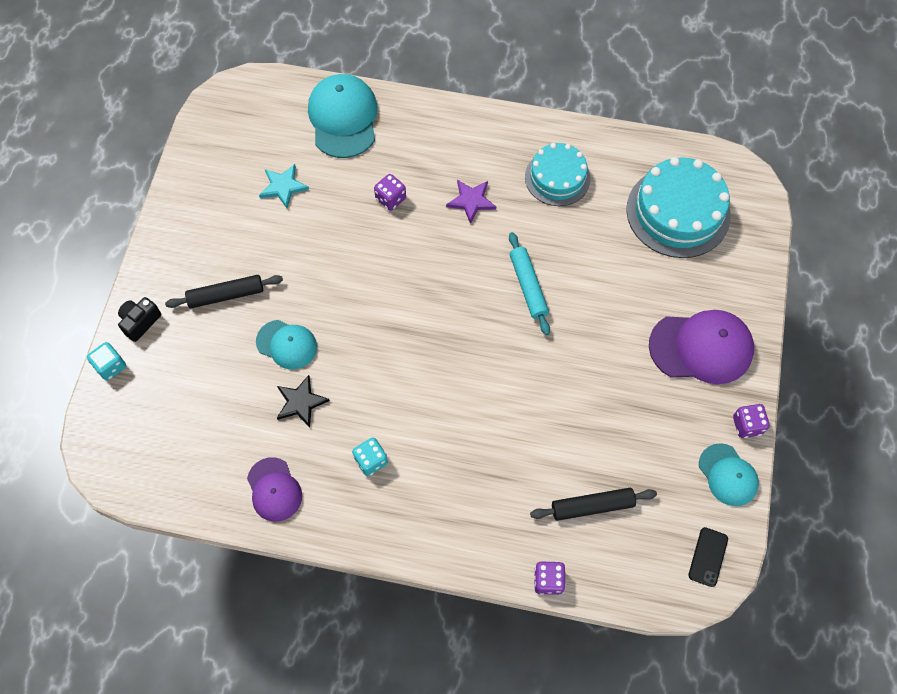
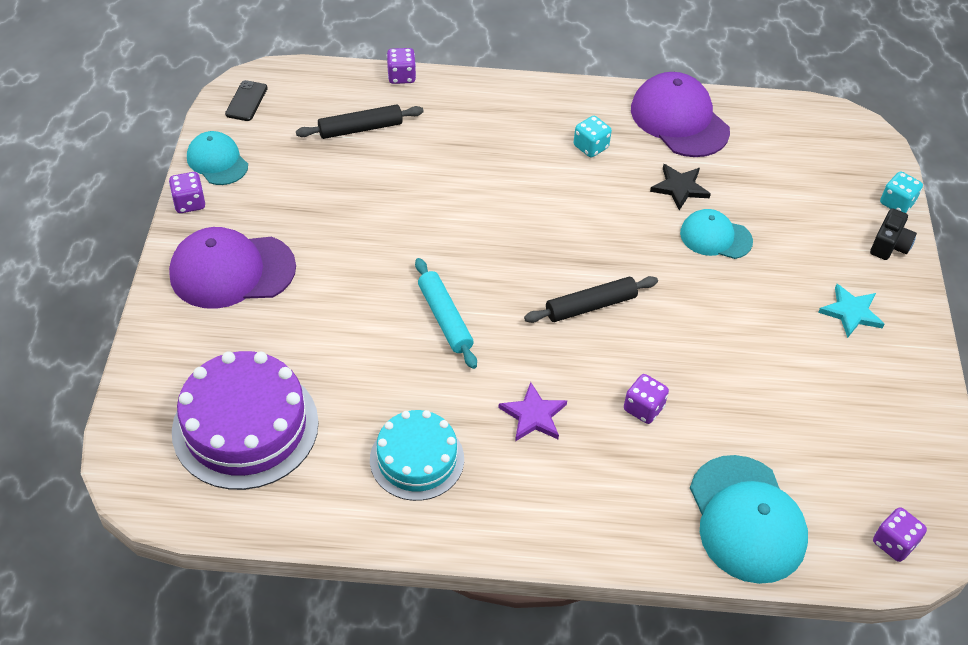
camera: 170 degrees right, 15 degrees down
(226, 295) = (806, 279): black rolling pin -> black rolling pin (590, 306)
(253, 95) = (894, 543): none -> purple dice
(274, 489) = (679, 120): purple cap -> purple cap, size x1.65
(283, 187) = (792, 411): turquoise star -> turquoise star (851, 312)
(678, 212) = (245, 426): turquoise cake -> purple cake

